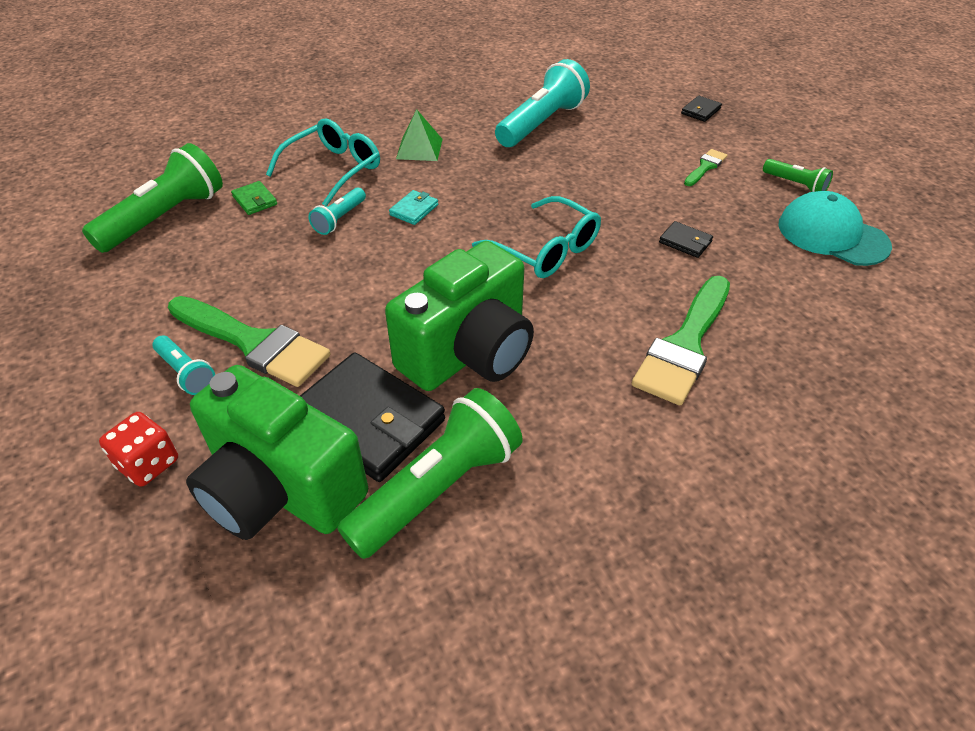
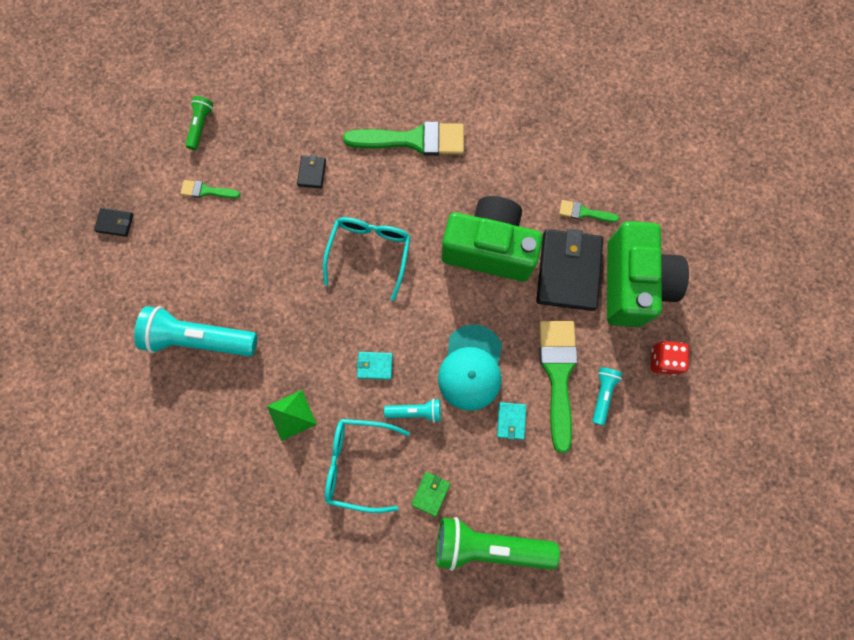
camera: 120 degrees left, 30 degrees up
(252, 281) = (511, 421): none -> turquoise wallet
(438, 488) = (584, 212): green flashlight -> green brush
(832, 235) = (254, 91): turquoise cap -> turquoise cap (471, 368)

